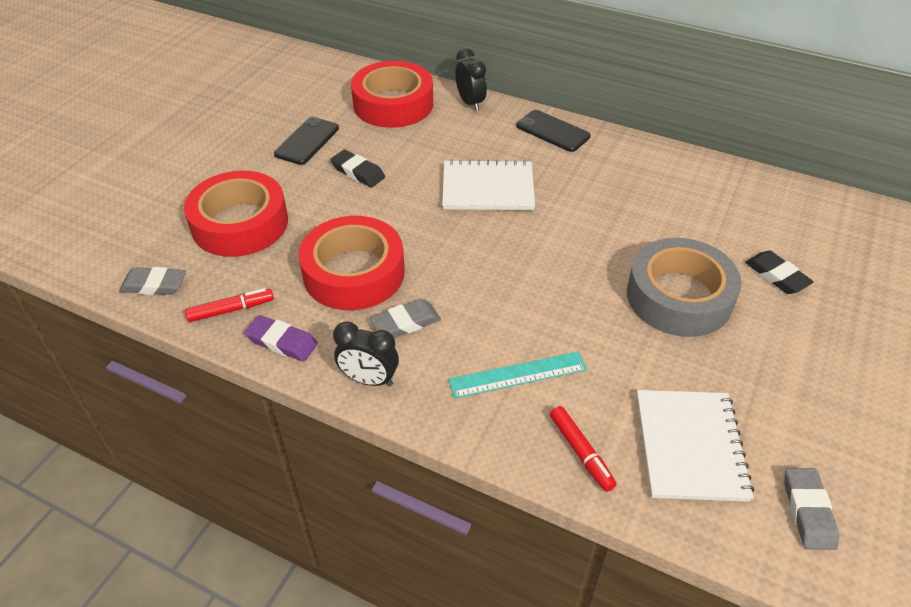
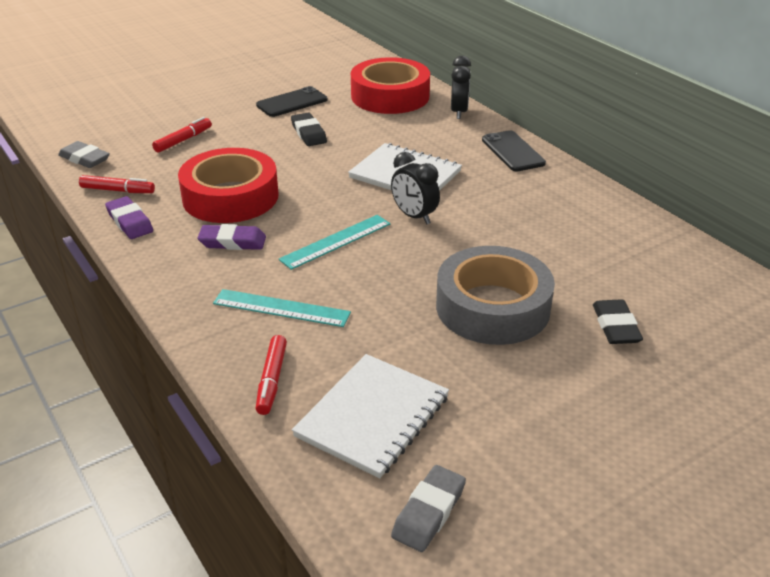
camera: 30 degrees right, 10 degrees down
(240, 223) = (183, 140): red tape -> red marker
(369, 379) = (163, 268): black clock -> black clock (414, 216)
(405, 323) = (232, 242): grey eraser -> purple eraser
(497, 283) = (336, 241): none -> turquoise ruler

